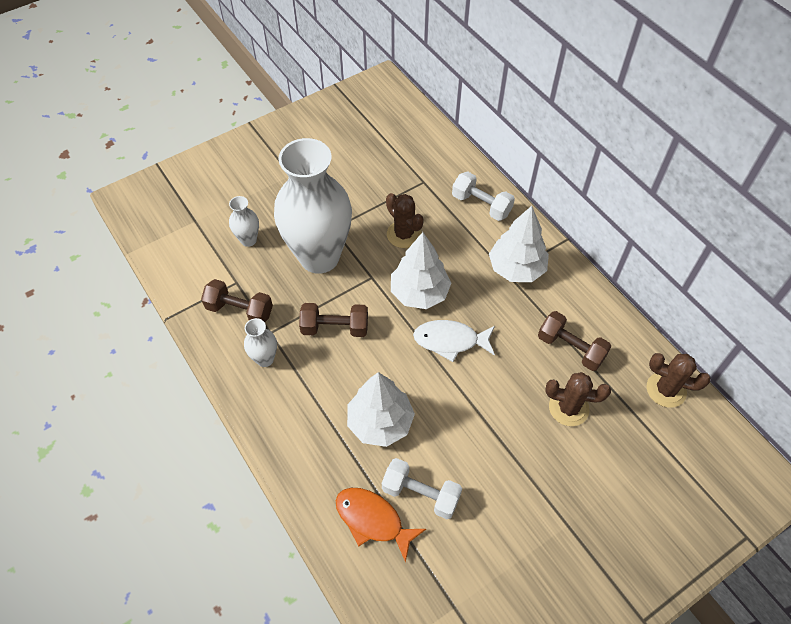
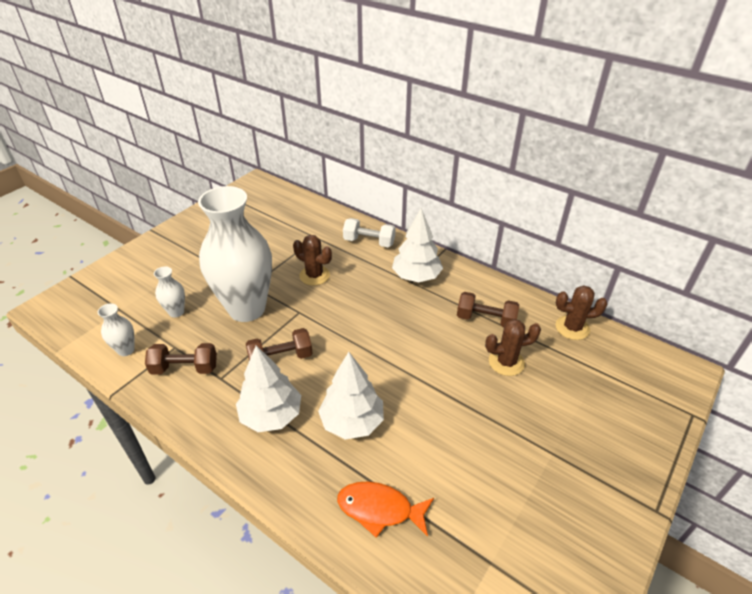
camera: 20 degrees left, 15 degrees down
(265, 359) = (223, 401): white vase -> white vase (126, 350)
(419, 293) = (345, 313): white tree -> white tree (271, 415)
(421, 494) = (414, 470): white dumbbell -> none
(450, 341) = (386, 340): white fish -> none

